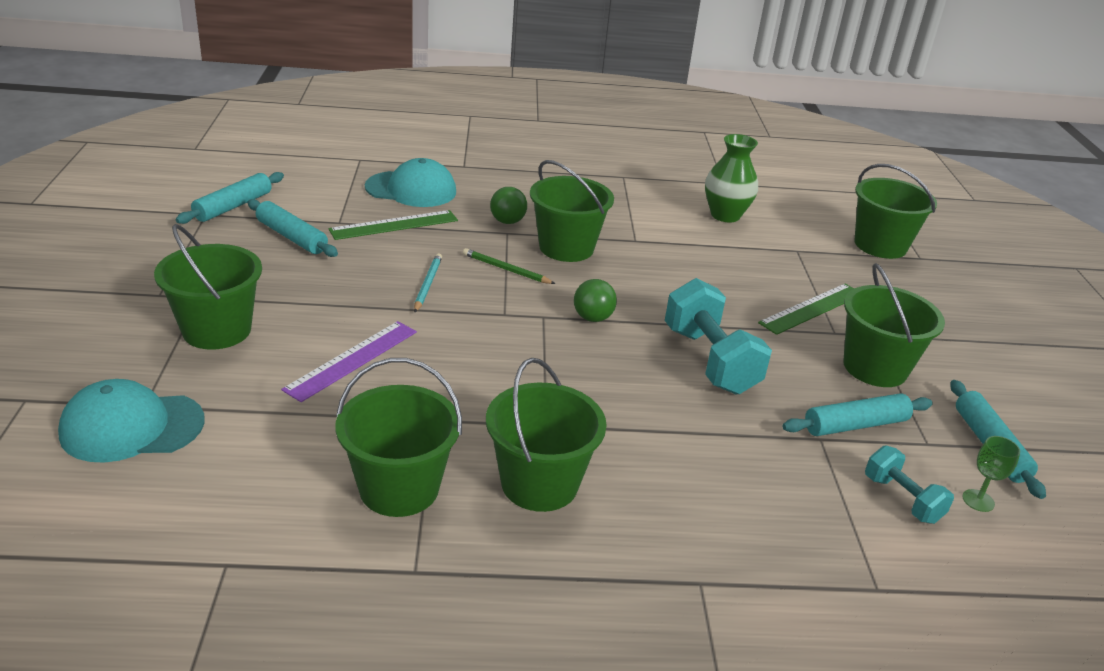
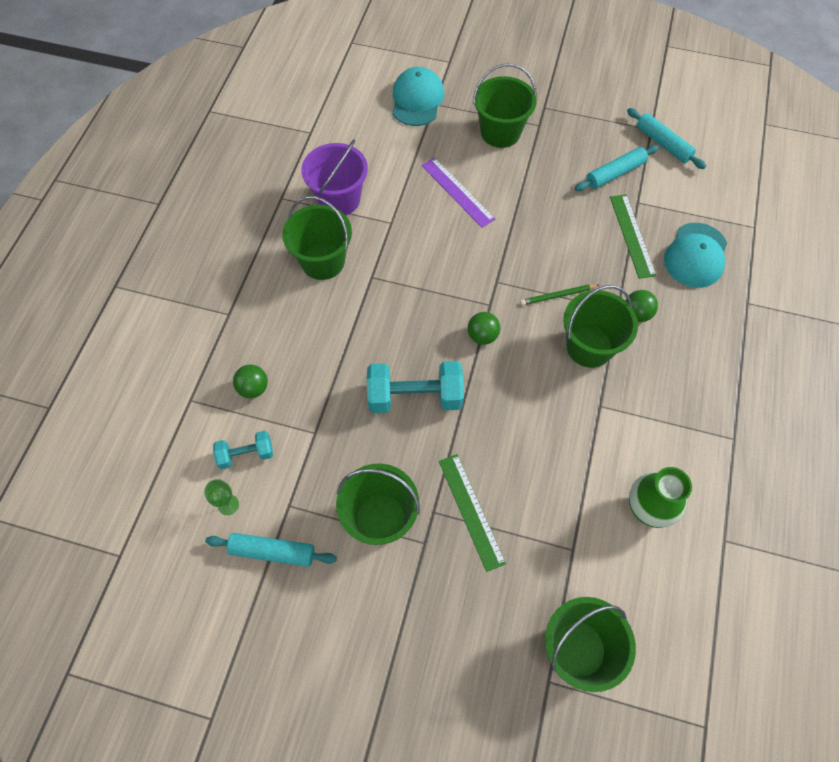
camera: 110 degrees right, 30 degrees up
(399, 488) = (339, 199): green bucket -> purple bucket
(427, 284) = (541, 243): turquoise pencil -> none
(506, 269) = (558, 296): green pencil -> green pencil turned 150 degrees counterclockwise
(804, 515) = (253, 388): none -> green ball
(855, 425) = (321, 464): turquoise rolling pin -> none

